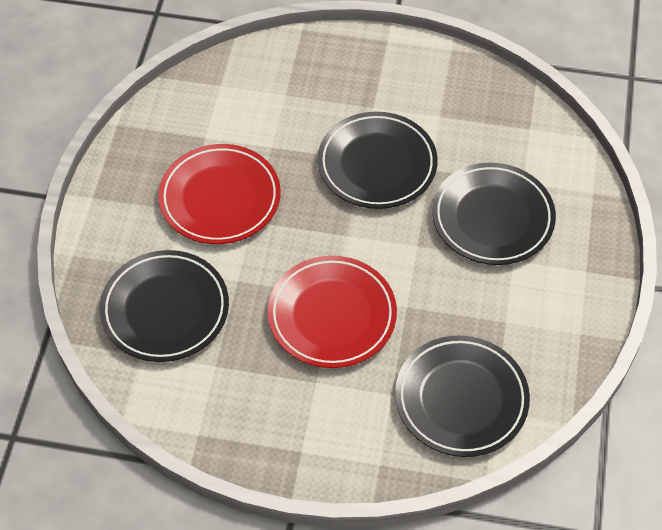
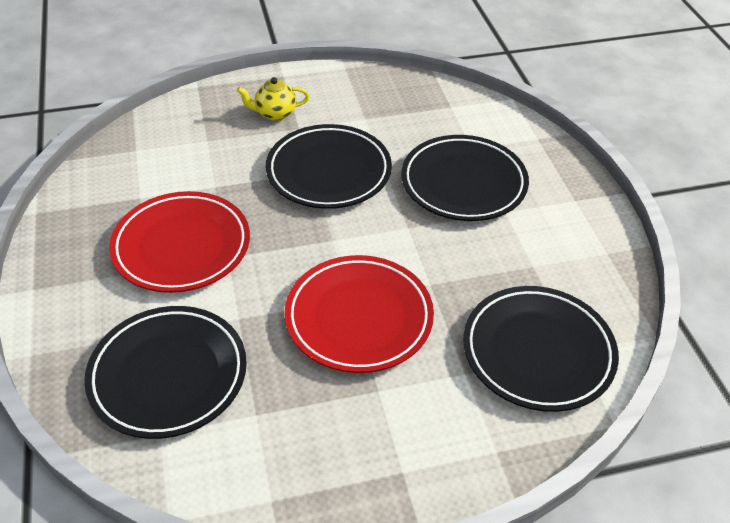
camera: 25 degrees left, 10 degrees down
(359, 84) = (275, 113): none -> yellow teapot

